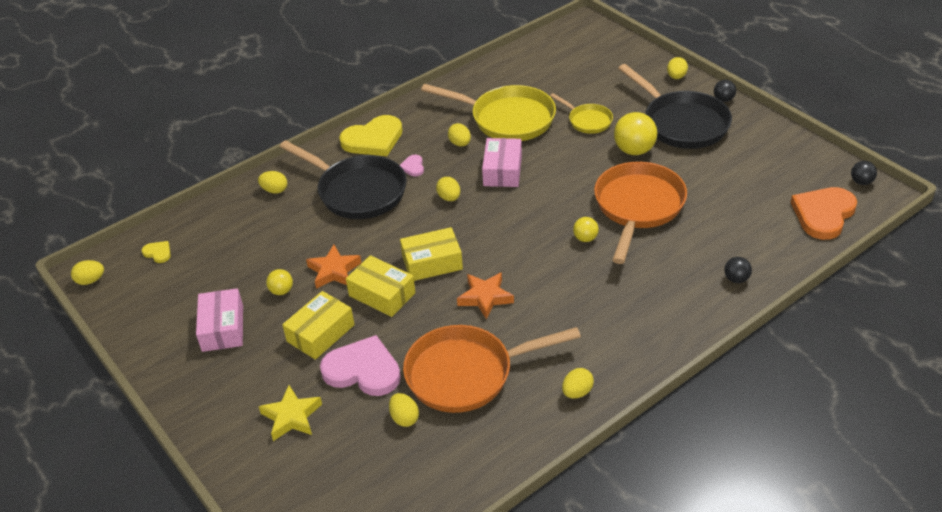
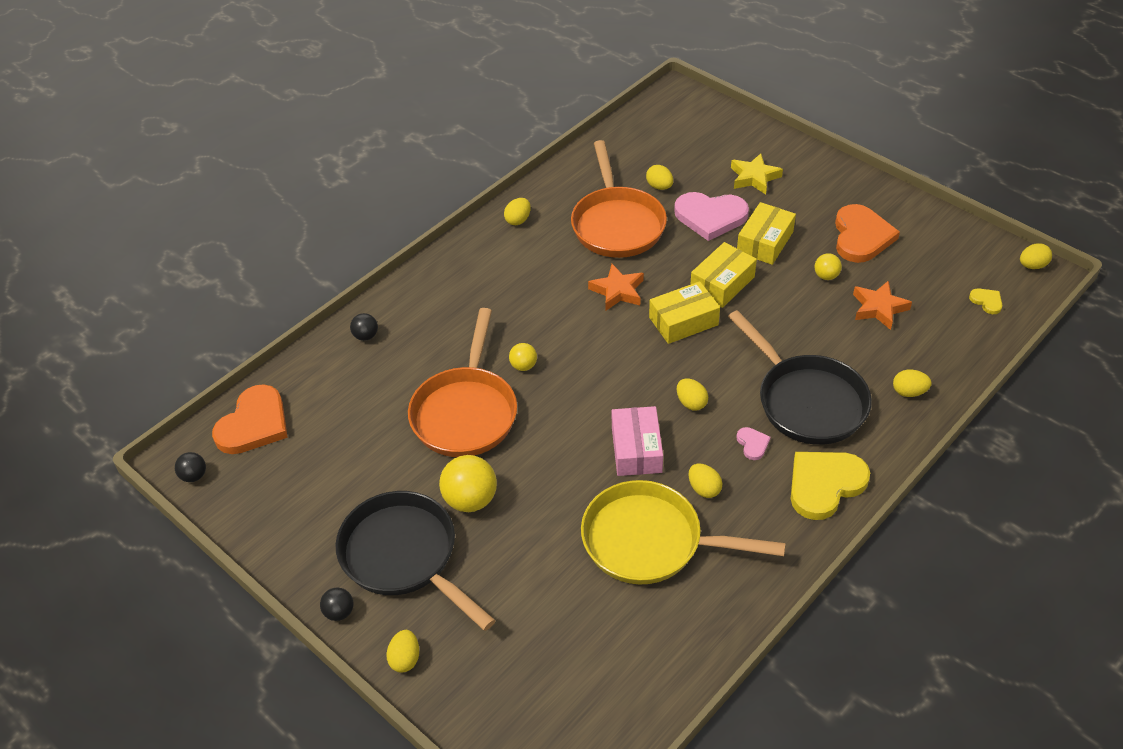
camera: 170 degrees right, 5 degrees up
(158, 253) = (986, 301): yellow heart -> yellow heart turned 150 degrees counterclockwise
(223, 328) = (861, 236): pink box -> orange heart
(334, 271) = (783, 302): orange star -> orange star (879, 308)
(357, 191) = (806, 401): black pan -> black pan turned 150 degrees counterclockwise
(382, 294) = (722, 283): yellow box -> yellow box turned 75 degrees counterclockwise
(467, 373) = (617, 224): orange pan -> orange pan turned 105 degrees clockwise
(587, 121) = (536, 549): yellow pan -> none

